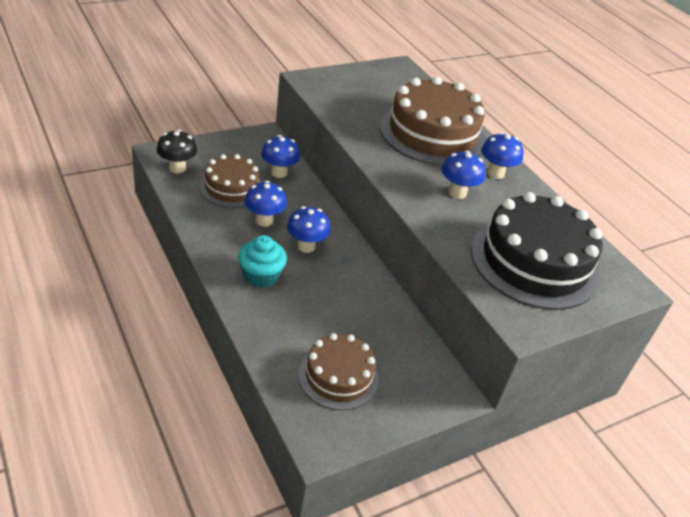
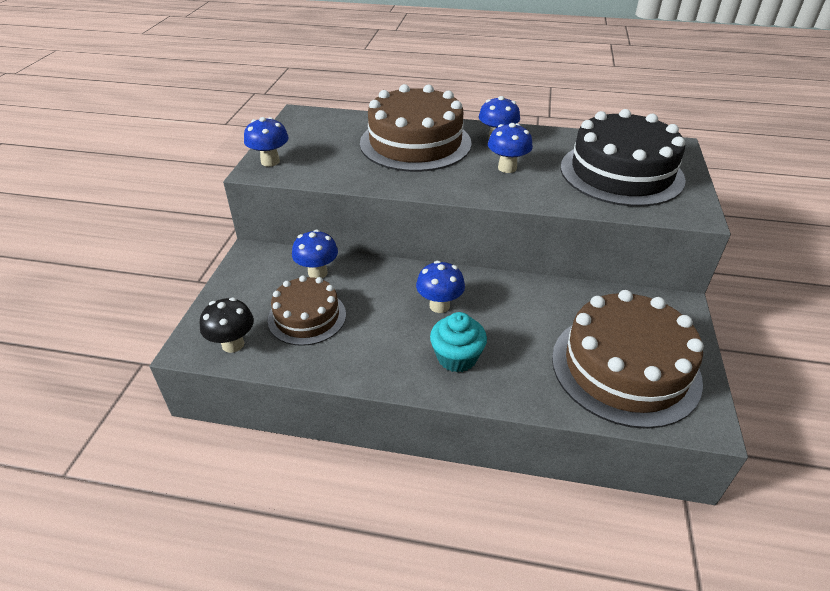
camera: 45 degrees left, 0 degrees up
(264, 220) = (378, 317): blue mushroom -> blue mushroom (270, 161)
(338, 376) = (625, 368): brown cake -> brown cake, size x1.71

